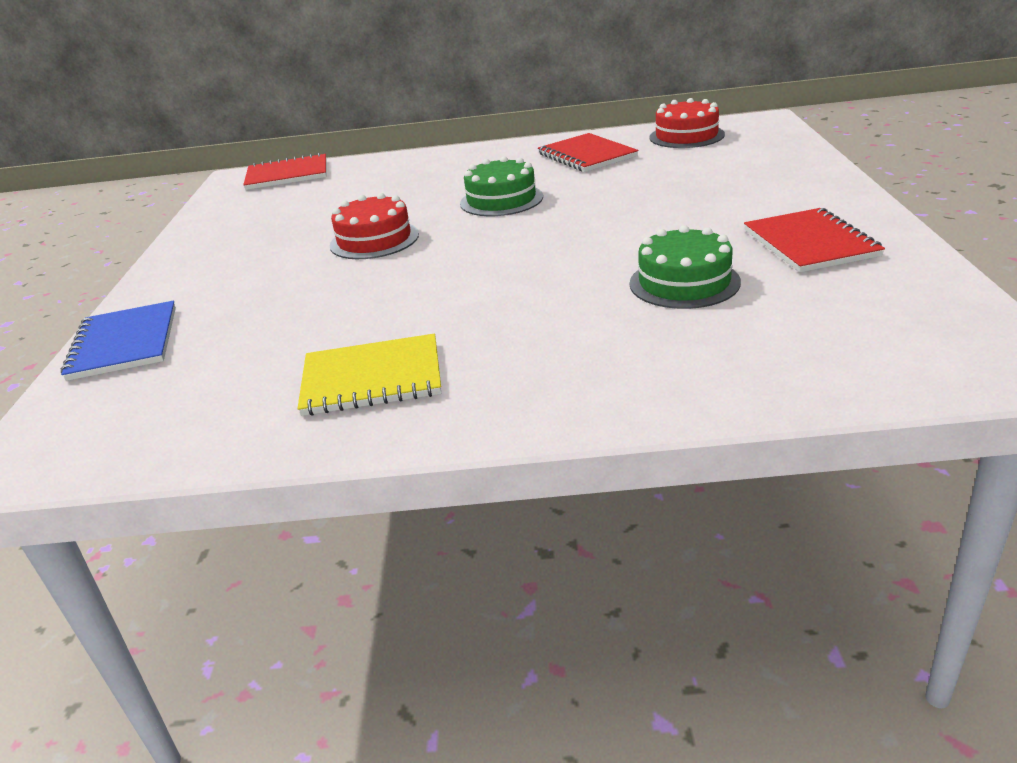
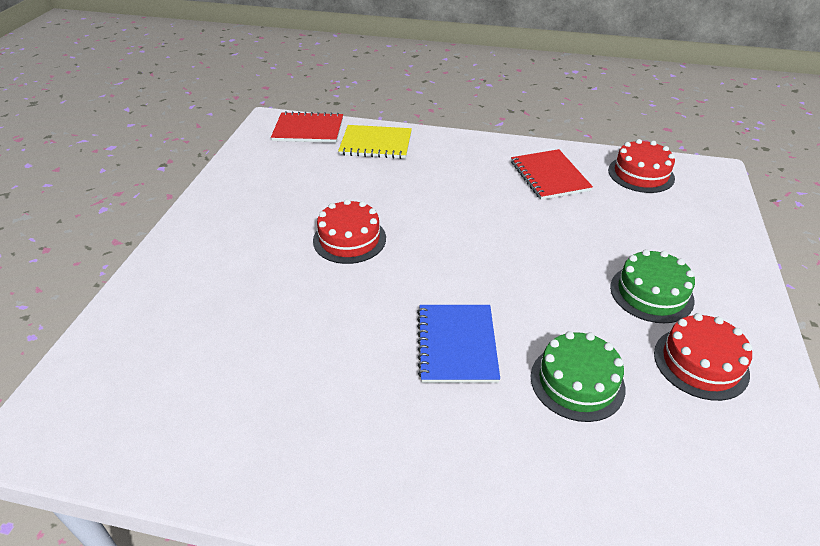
camera: 10 degrees right, 10 degrees up
(124, 343) = (134, 312): blue notebook -> blue notebook (456, 345)
(372, 378) = (297, 423): yellow notebook -> yellow notebook (376, 144)
(501, 200) = (463, 217): green cake -> green cake (651, 293)
(810, 243) = (700, 363): red notebook -> red cake

